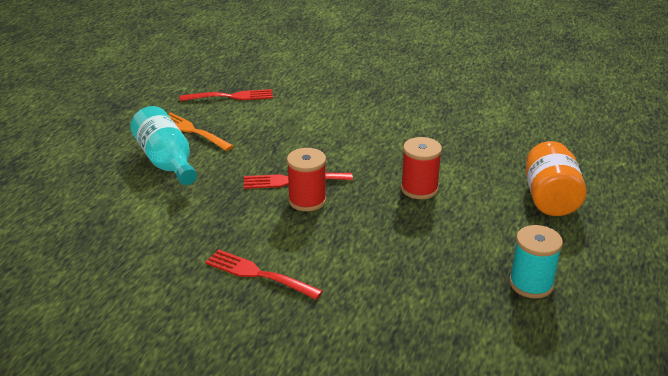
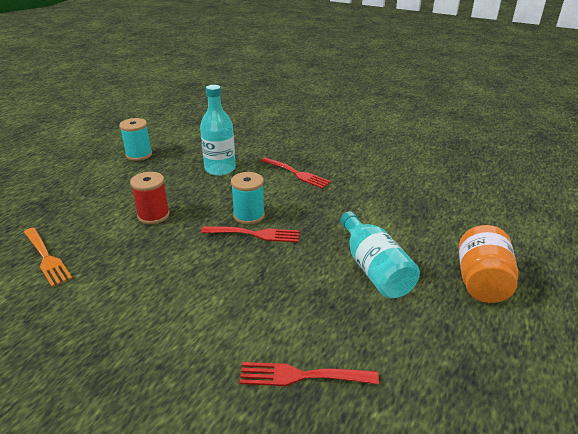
camera: 170 degrees left, 0 degrees up
(192, 131) = (352, 310): orange fork -> orange fork (46, 258)
(307, 200) = (249, 216): red spool -> turquoise spool
(380, 269) = (220, 169): none -> turquoise bottle
(550, 199) = (63, 198): orange jar -> orange jar (481, 282)

